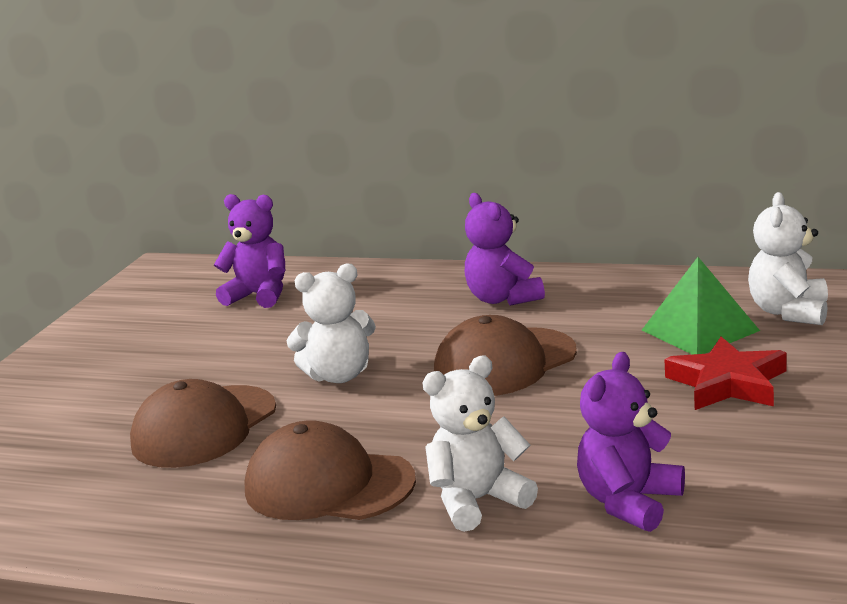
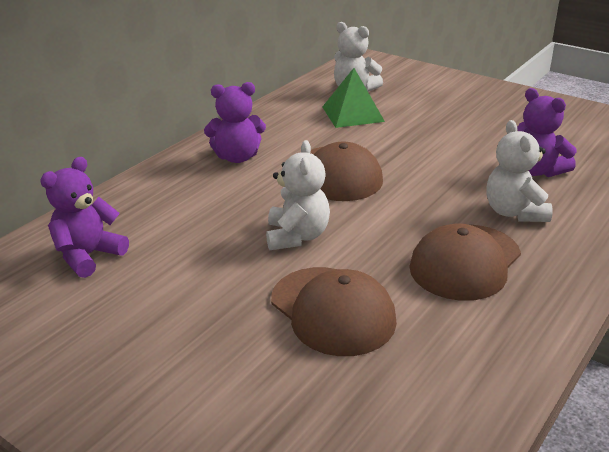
camera: 75 degrees left, 10 degrees up
(727, 383) = (423, 121): red star -> none

